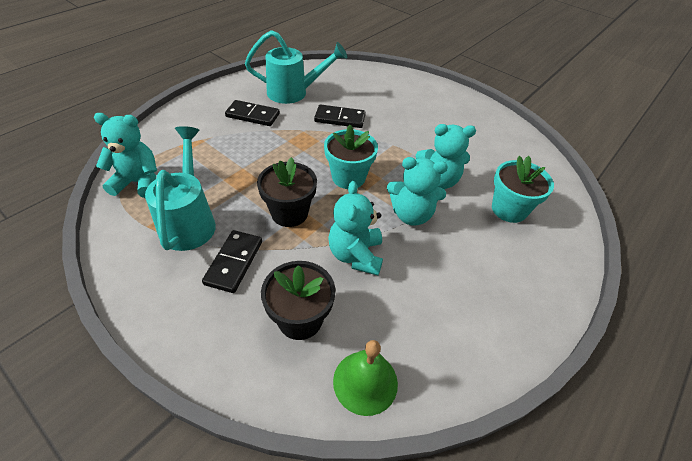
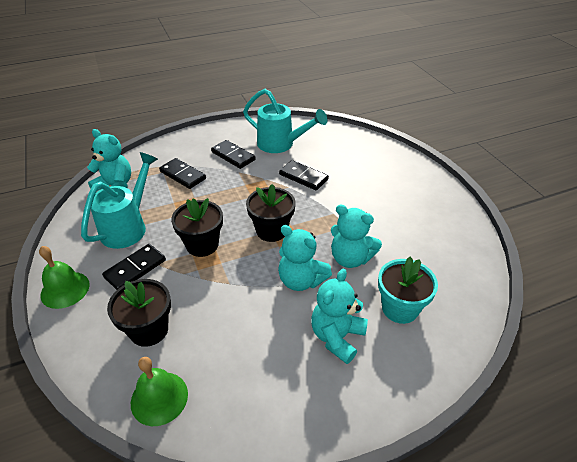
camera: 30 degrees right, 5 degrees down
(164, 316) = (65, 289): none -> green bell
(211, 148) = (183, 175): none -> black domino
(348, 177) = (271, 230): turquoise flower pot -> black flower pot
(355, 255) = (227, 297): turquoise teddy bear -> turquoise teddy bear (337, 337)

